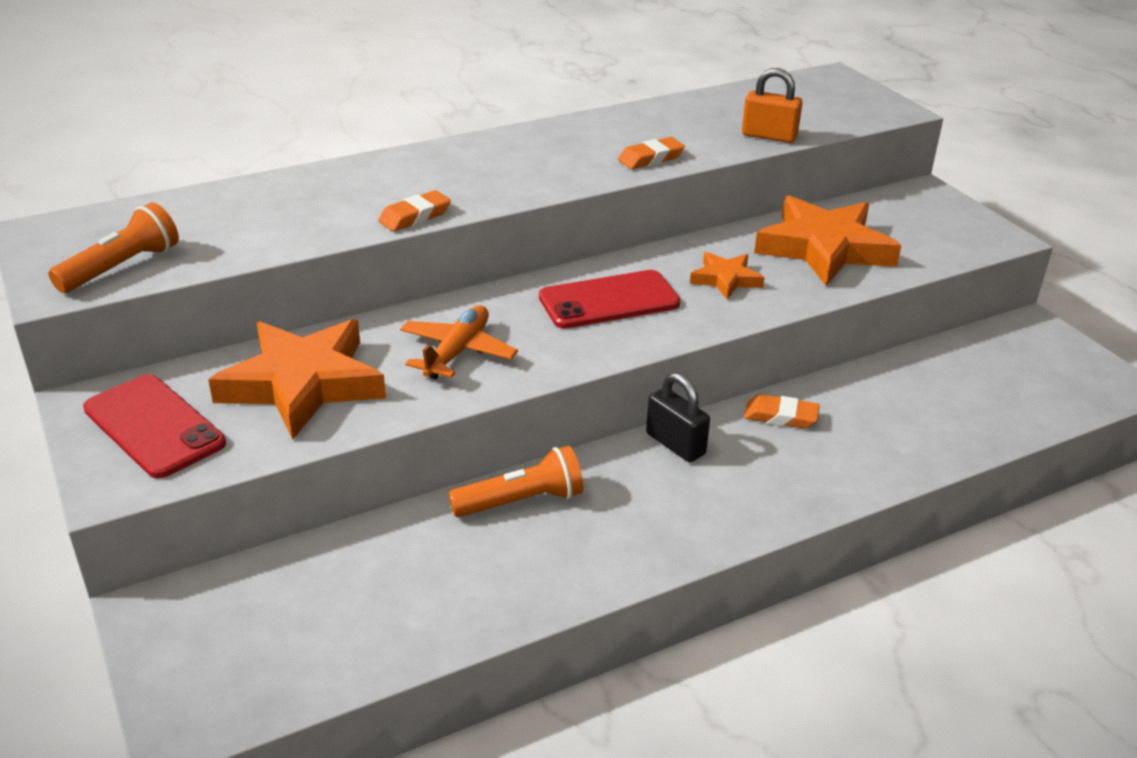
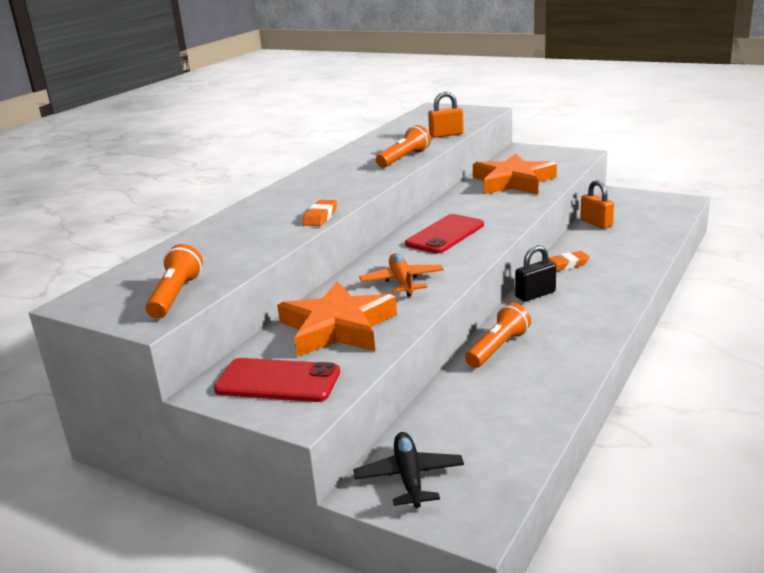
camera: 30 degrees left, 10 degrees down
(204, 621) = (409, 477): none -> black plane
(651, 158) = (404, 158): orange eraser -> orange flashlight
(675, 444) = (535, 294): black padlock -> black padlock turned 45 degrees counterclockwise
(725, 279) = (488, 207): orange star -> none
(923, 365) = (596, 223): none -> orange padlock

